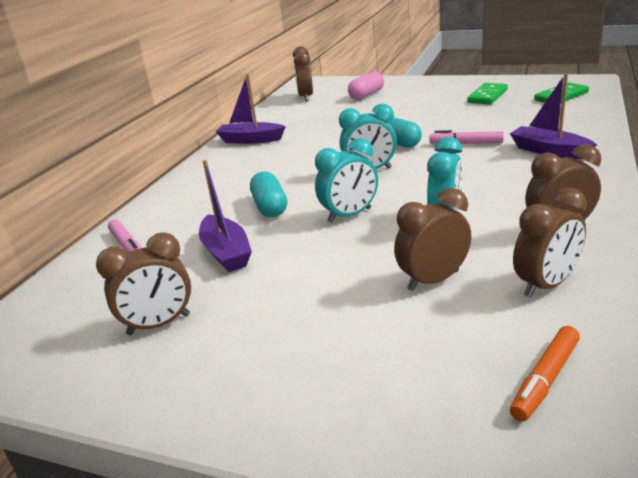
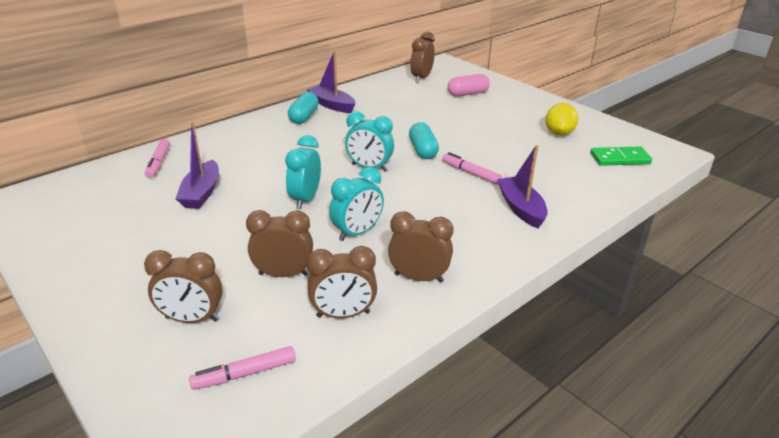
camera: 25 degrees right, 5 degrees up
(159, 324) = (110, 226): brown clock -> brown clock (192, 319)
(270, 207) = (269, 169): turquoise capsule -> turquoise capsule (304, 117)
(349, 215) = (305, 199): turquoise clock -> turquoise clock turned 105 degrees clockwise
(487, 96) = (559, 133): green domino -> yellow lemon
(545, 379) = (245, 374): orange marker -> pink marker

